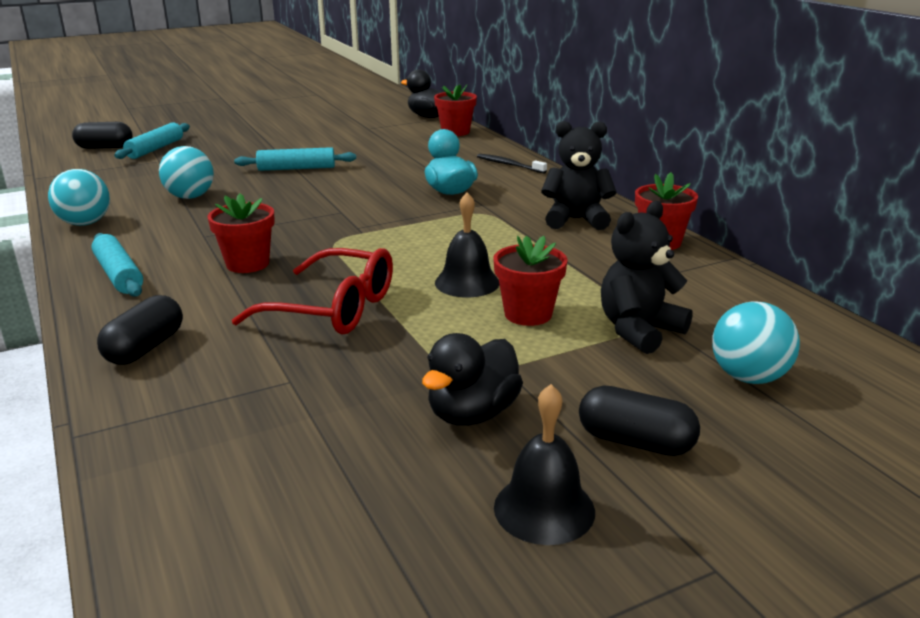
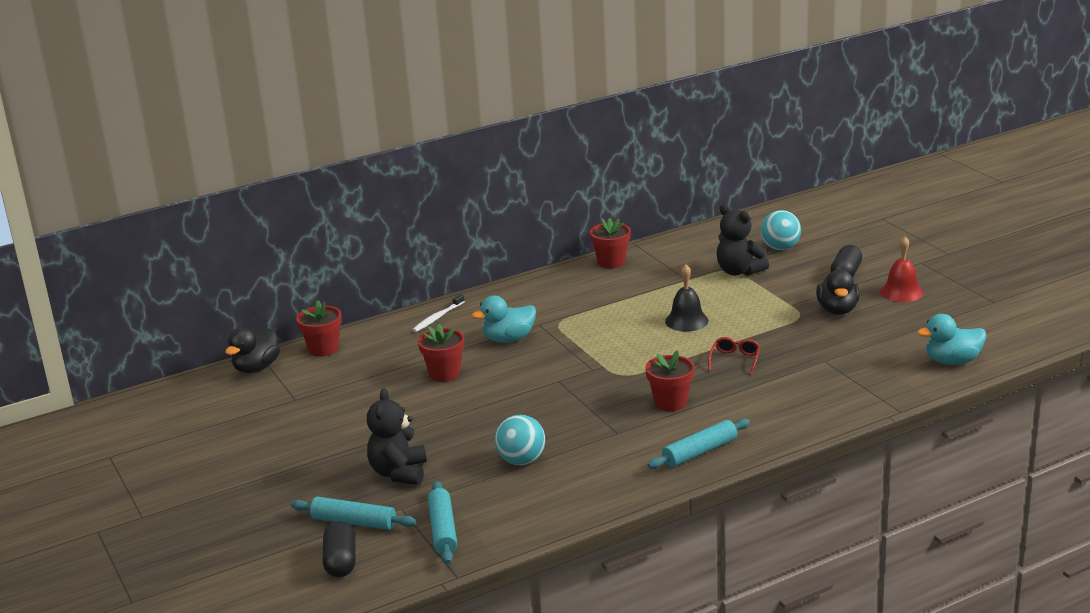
camera: 90 degrees left, 0 degrees up
(85, 223) = (593, 500): turquoise ball -> none
(145, 348) = (804, 413): black capsule -> none
(199, 533) = (952, 361): none -> turquoise duck
(296, 168) = (438, 419): turquoise rolling pin -> turquoise rolling pin (443, 530)
(333, 309) = (735, 360): red glasses -> red glasses, size x0.52
(472, 414) = (837, 310): black duck -> black duck turned 60 degrees clockwise
(509, 165) = (437, 318): black toothbrush -> white toothbrush
(528, 314) = (726, 300): red flower pot -> red flower pot (444, 373)
(544, 509) = (901, 292): black bell -> red bell
(576, 220) = (571, 289): black teddy bear -> black teddy bear (399, 473)

